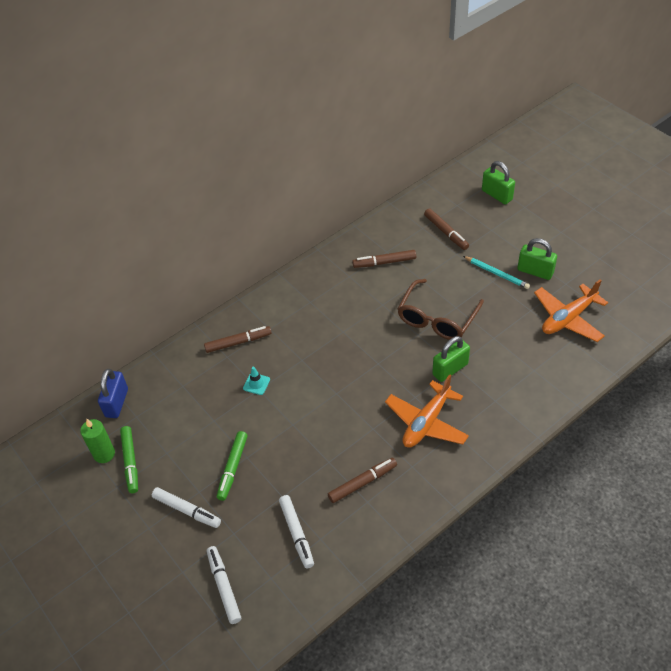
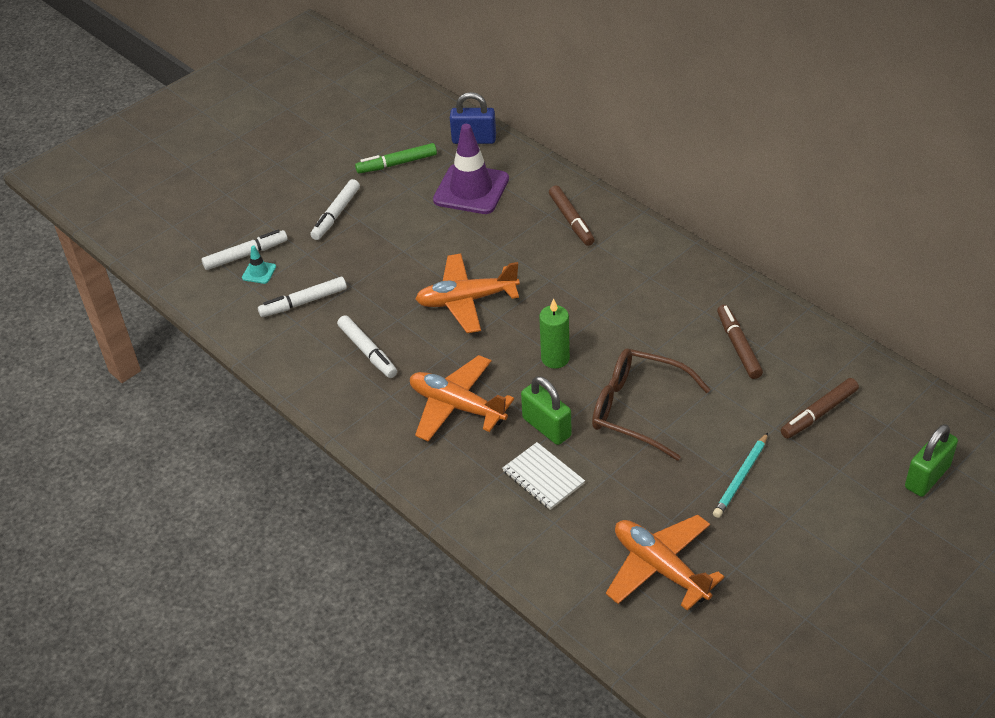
camera: 85 degrees right, 5 degrees down
(104, 454) = (407, 143): green candle -> green candle (555, 358)
(182, 407) = (471, 189): none -> purple traffic cone
(232, 468) = (388, 241): green marker -> none
(256, 384) = (508, 244): turquoise traffic cone -> turquoise traffic cone (259, 272)
(315, 413) = (466, 300): none -> orange plane
(362, 483) = (367, 351): brown marker -> white marker
(495, 373) = (543, 477): none -> white notebook
(535, 271) = (755, 527): green padlock -> none

